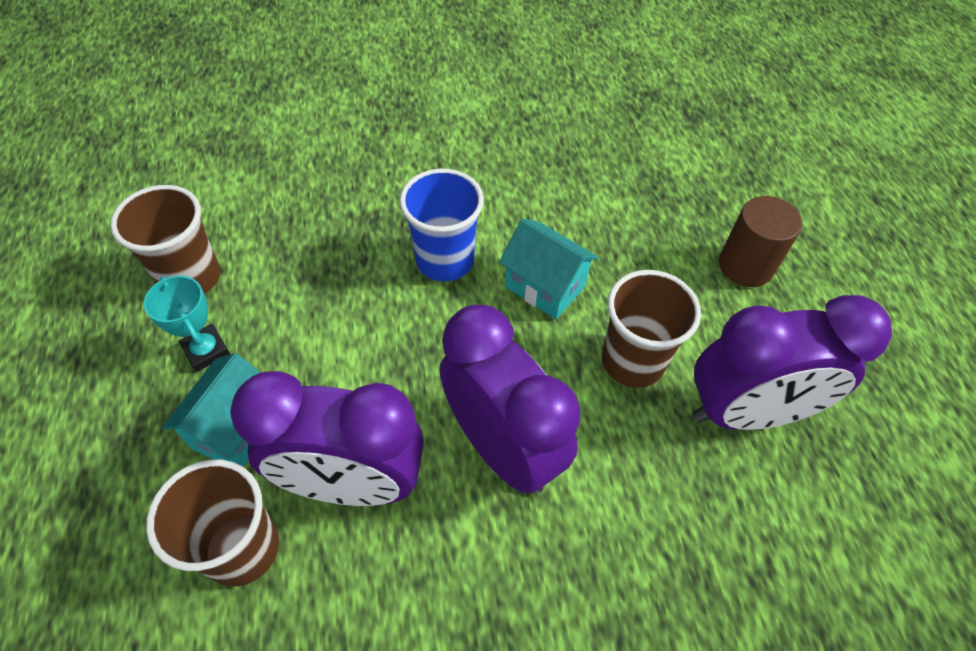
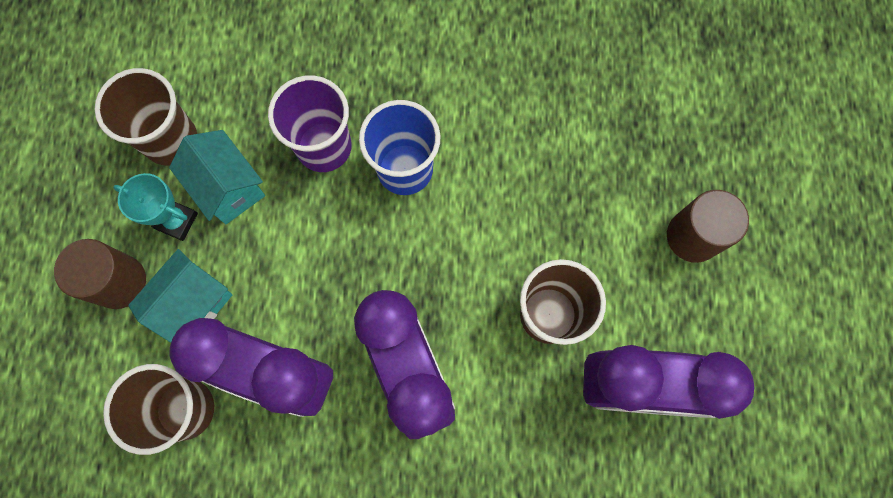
camera: 15 degrees right, 20 degrees up
(144, 424) = (119, 282): none -> brown cylinder
(206, 350) = (176, 221): turquoise trophy -> turquoise trophy turned 45 degrees counterclockwise
(357, 255) = (324, 147): none -> purple cup
(545, 287) = (491, 219): turquoise house -> turquoise house (229, 188)

